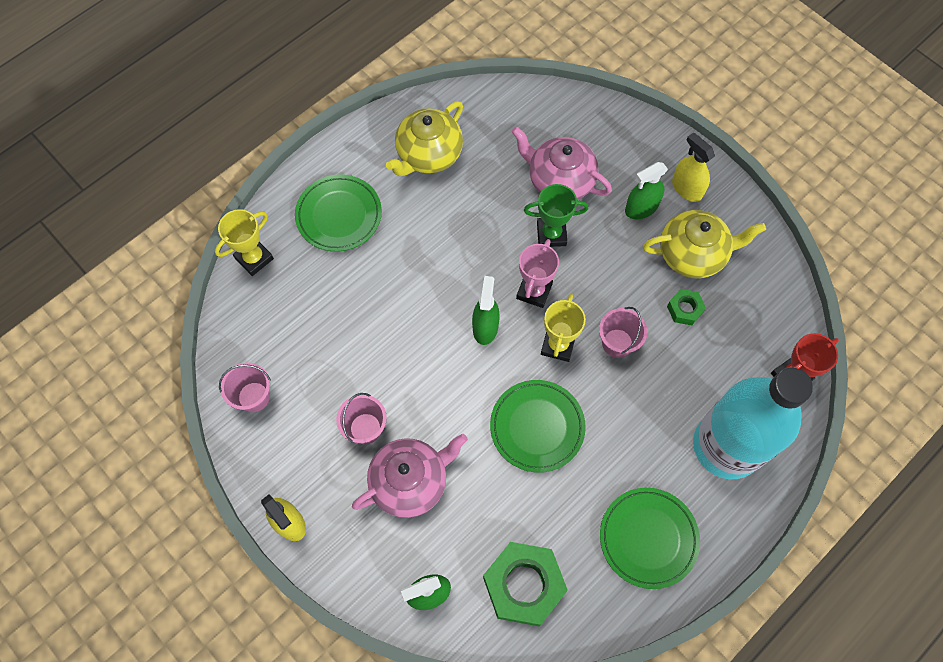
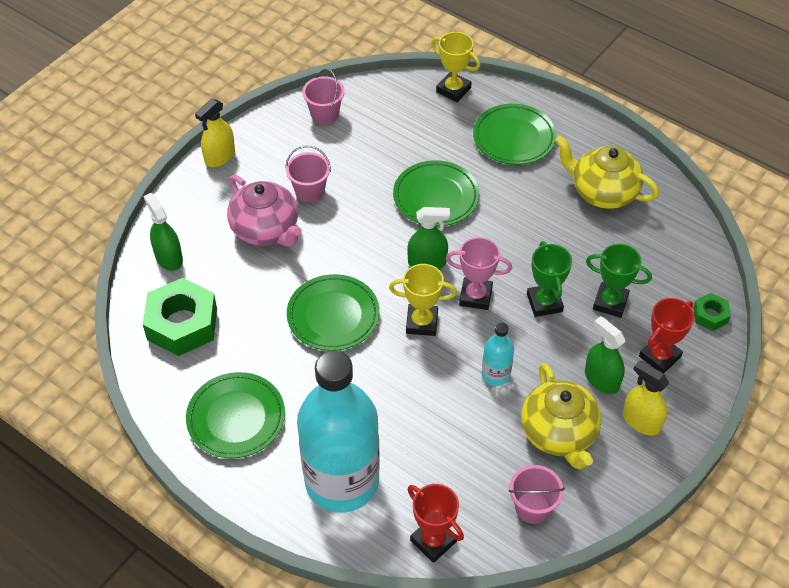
camera: 80 degrees right, 15 degrees down
(402, 304) = (436, 197): none -> green plate
(559, 181) = (610, 302): pink teapot -> green trophy
(617, 343) = (435, 373): pink bucket -> pink bucket (532, 507)
(623, 158) = (659, 356): none -> red trophy
(625, 292) = (495, 374): none -> turquoise bottle
(684, 309) = (489, 430): green nut -> green nut (710, 315)
(687, 188) = (641, 421): yellow spray bottle -> yellow spray bottle turned 90 degrees counterclockwise

